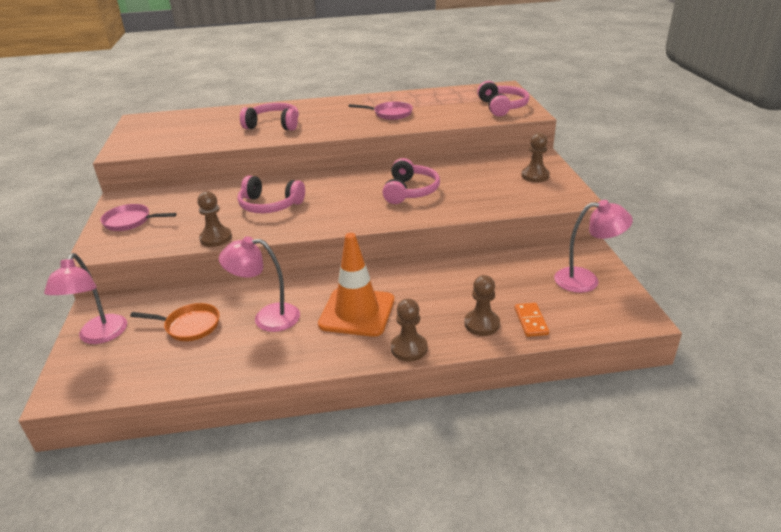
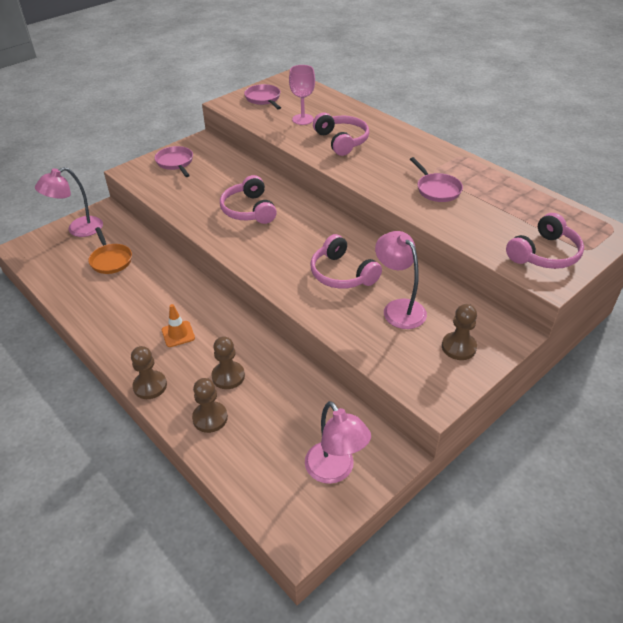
camera: 55 degrees right, 10 degrees up
(148, 135) = (263, 99): none -> pink pan
(214, 130) = (303, 119): none -> pink goblet
(216, 238) = (182, 211): brown pawn -> brown pawn (228, 376)
(267, 318) = (142, 290): pink lamp -> pink lamp (398, 308)
(357, 312) = (178, 334): orange traffic cone -> orange traffic cone, size x0.49
(410, 191) = (342, 274): pink headphones -> pink headphones turned 75 degrees clockwise
(531, 321) = (235, 451): orange domino -> none

